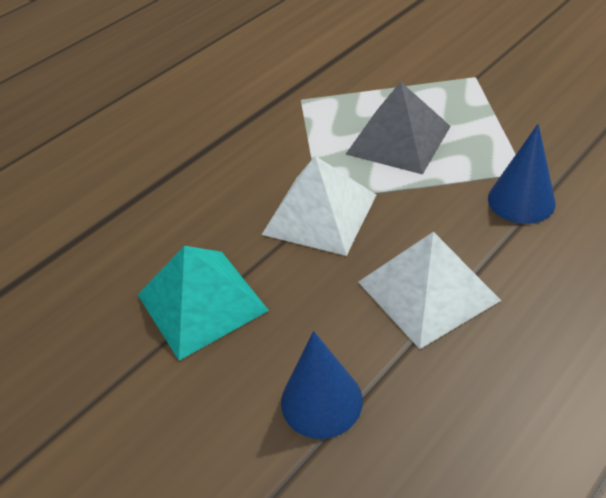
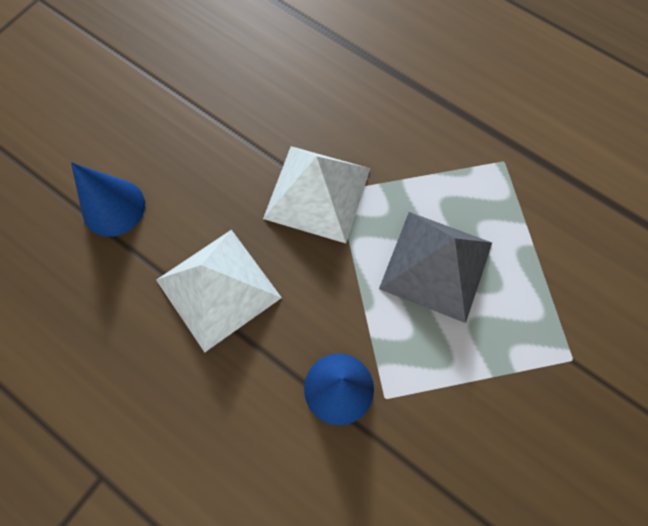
camera: 80 degrees right, 25 degrees up
(201, 302) = (214, 111): turquoise pyramid -> none

